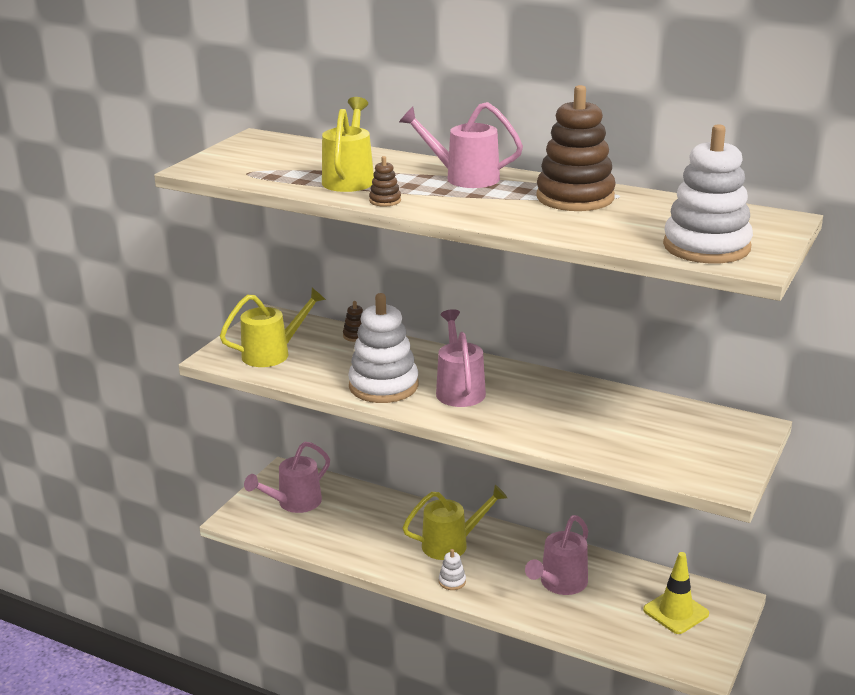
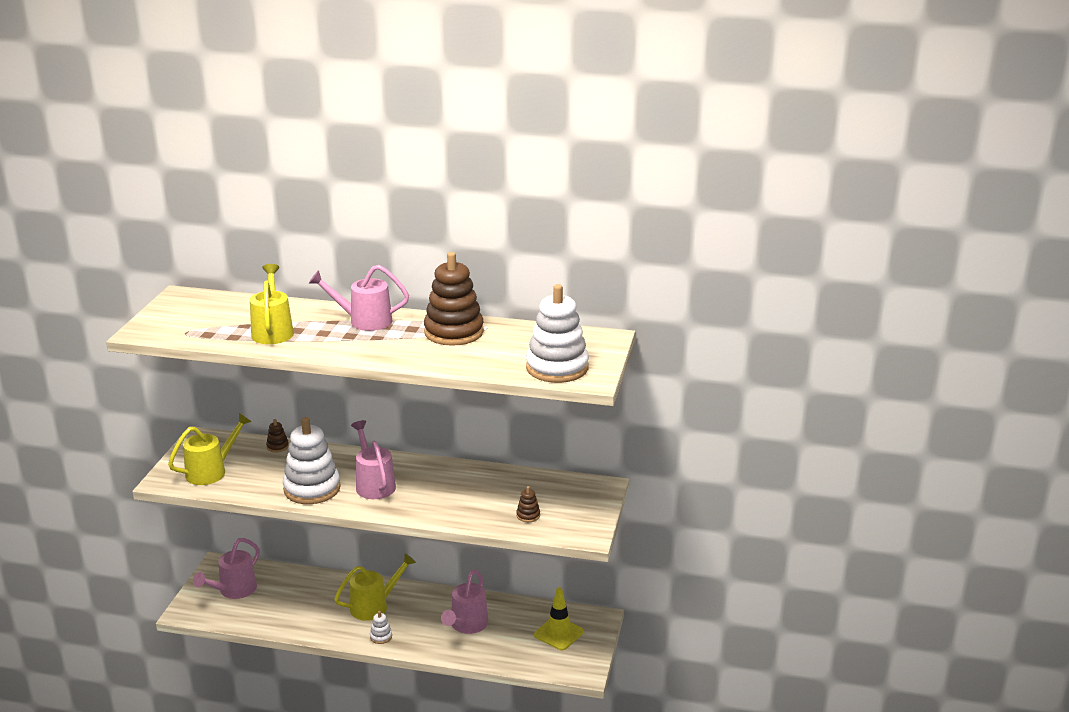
camera: 15 degrees left, 0 degrees up
(385, 201) = (307, 350): brown stacking toy -> brown stacking toy (528, 515)

